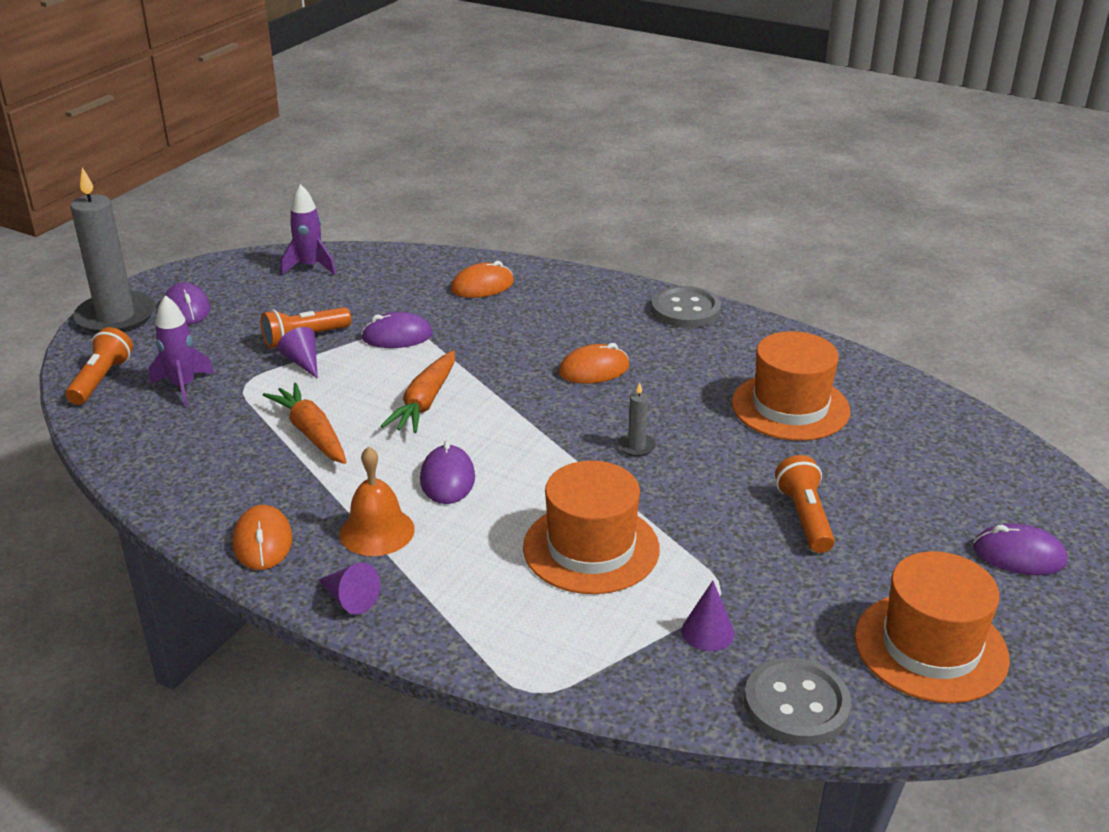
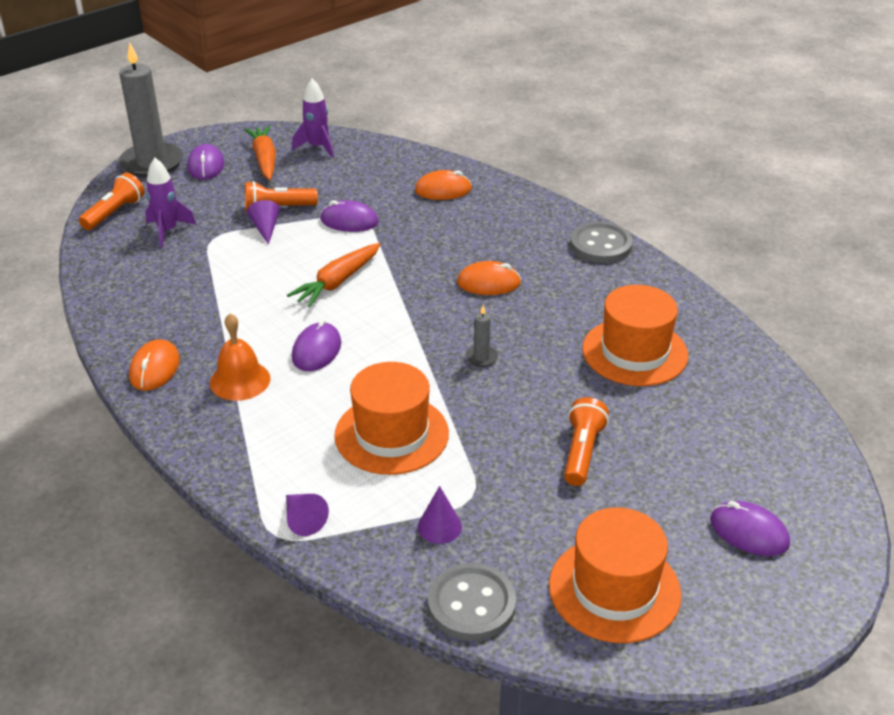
camera: 20 degrees right, 5 degrees up
(311, 433) = (238, 289): orange carrot -> orange carrot (264, 159)
(349, 599) = (190, 429): purple cone -> purple cone (303, 519)

